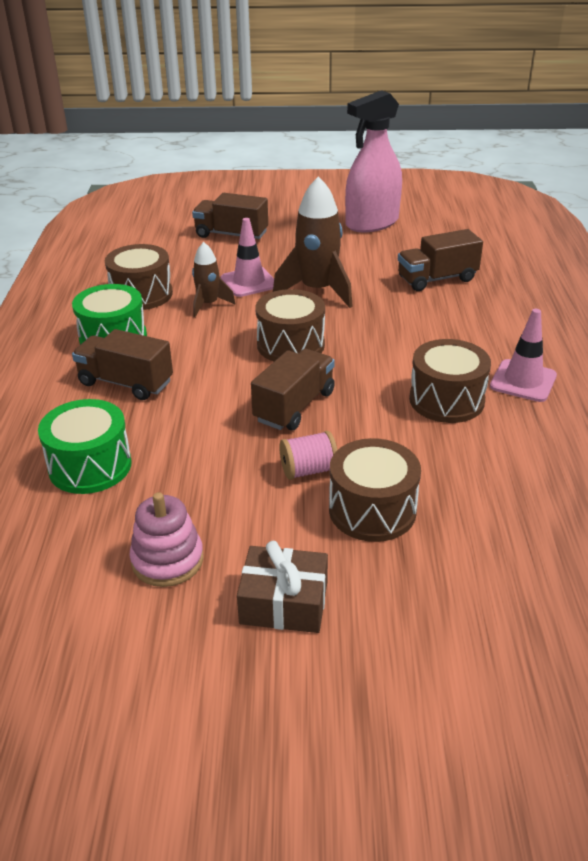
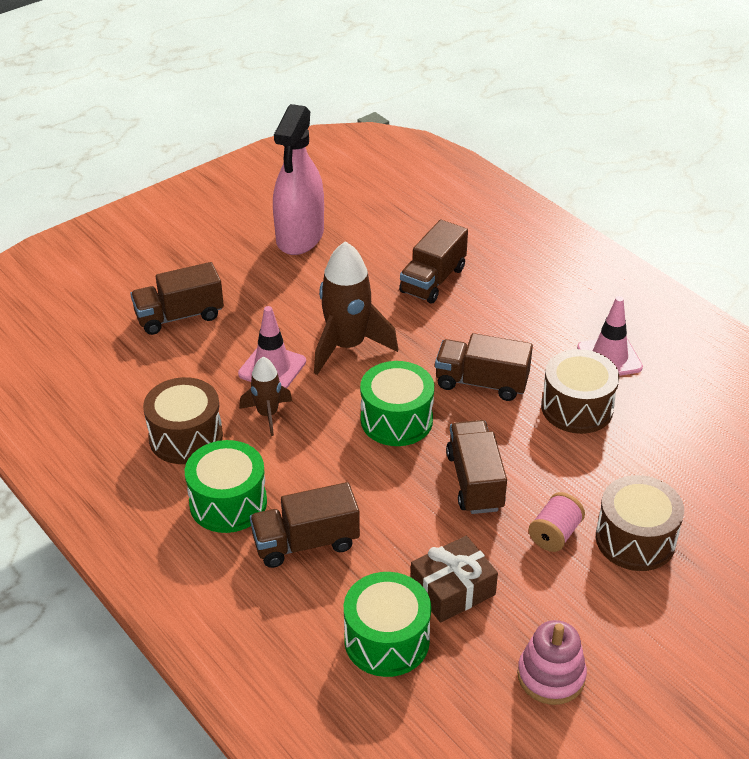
camera: 40 degrees left, 5 degrees up
(284, 602) = (664, 651): brown gift -> brown gift (452, 589)
(290, 345) = (396, 420): brown drum -> green drum
(388, 351) = (481, 383): none -> brown truck

